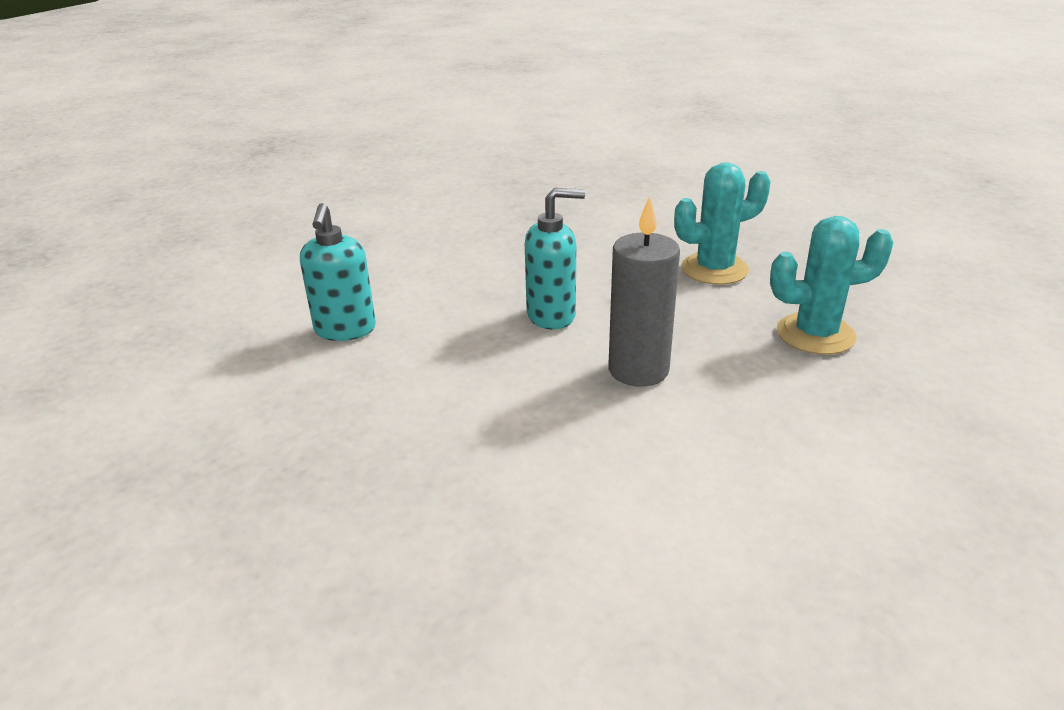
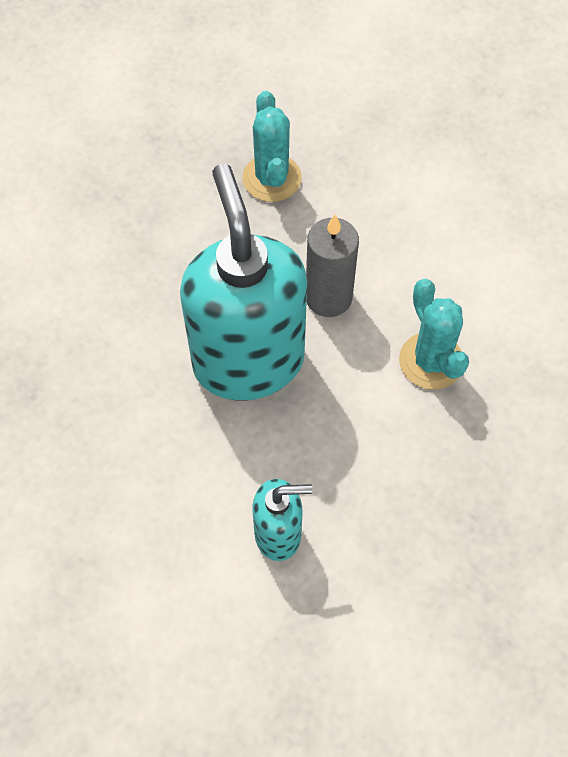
camera: 95 degrees left, 30 degrees up
(552, 316) = (248, 361): turquoise soap dispenser -> turquoise soap dispenser, size x2.09
(714, 269) = (163, 233): turquoise cactus -> turquoise cactus (431, 361)

